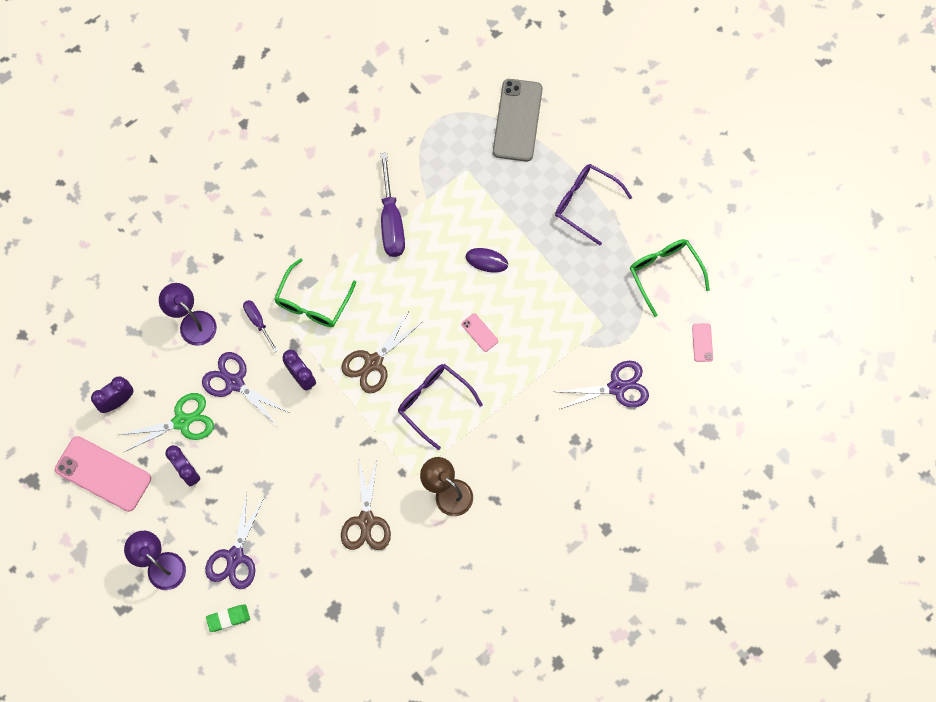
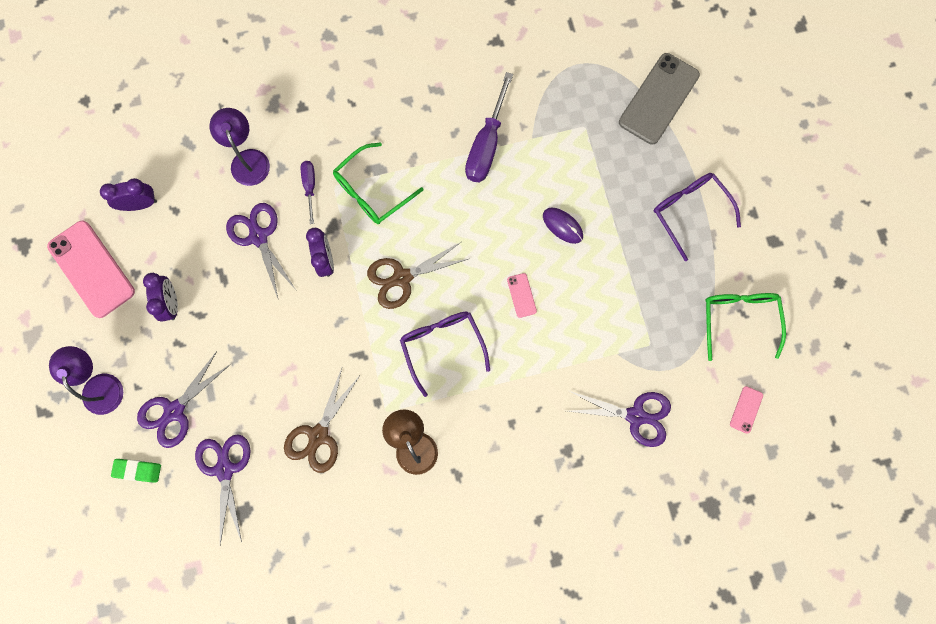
camera: 25 degrees right, 5 degrees up
(182, 421) = (190, 252): green scissors -> none
(301, 584) = (225, 469): none -> purple scissors

